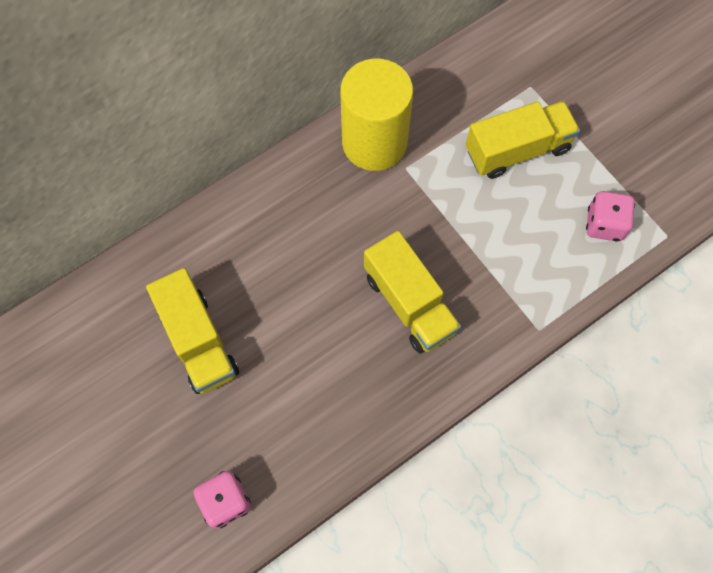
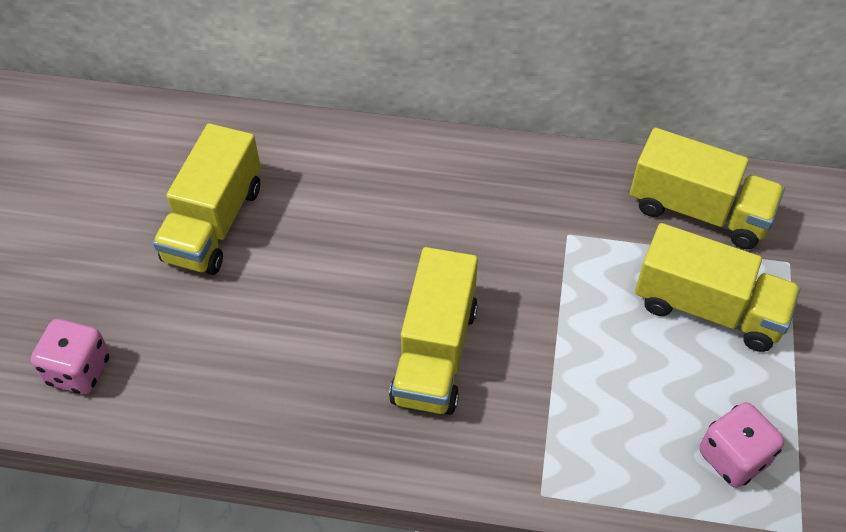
camera: 45 degrees right, 15 degrees down
(374, 142) = (561, 190): yellow cylinder -> none
(458, 93) = (698, 210): none -> yellow truck

